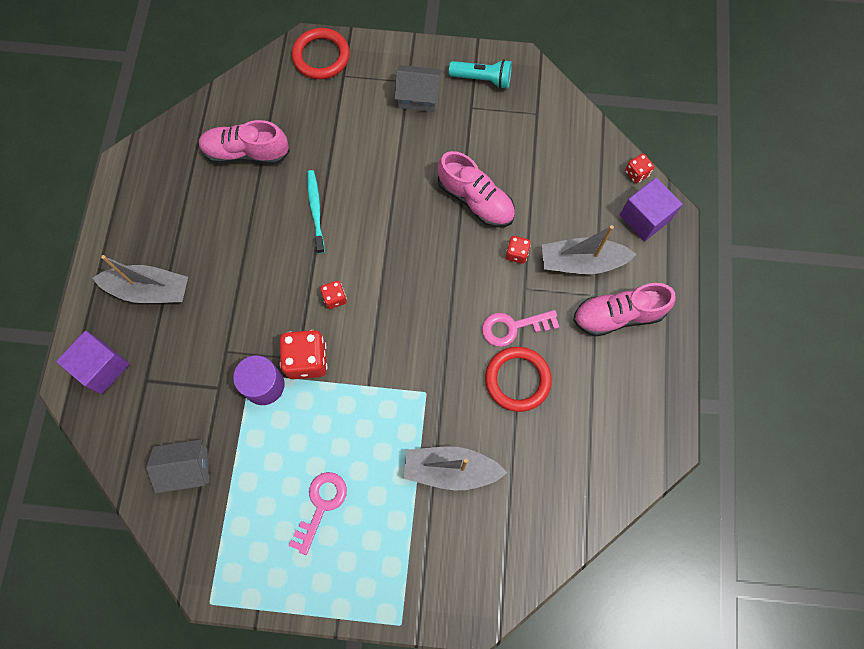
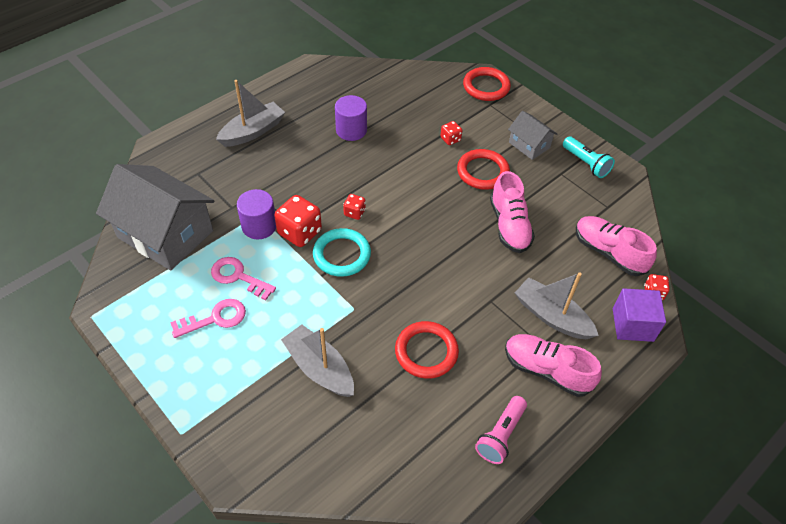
camera: 40 degrees right, 20 degrees down
(102, 367) = (183, 150): purple cube -> none
(149, 290) = (252, 132): grey boat -> grey boat turned 90 degrees counterclockwise
(186, 468) = (165, 234): grey house -> grey house, size x2.02
(243, 210) = (351, 130): none -> purple cylinder
(246, 153) = (385, 104): pink shoe -> pink shoe (608, 253)
(315, 210) = (395, 159): turquoise toothbrush -> none
(365, 350) = (342, 255): none -> turquoise ring
(404, 160) = (482, 172): none -> red ring
(513, 327) = (457, 318): pink key -> pink key (238, 277)
(516, 253) = (506, 276): red dice -> red dice (450, 139)
(631, 400) = (501, 435): none -> pink flashlight

